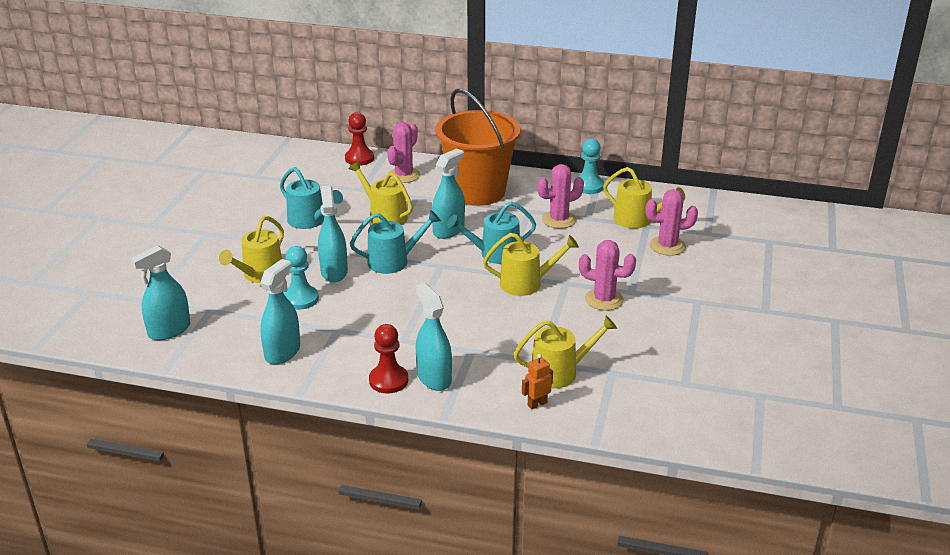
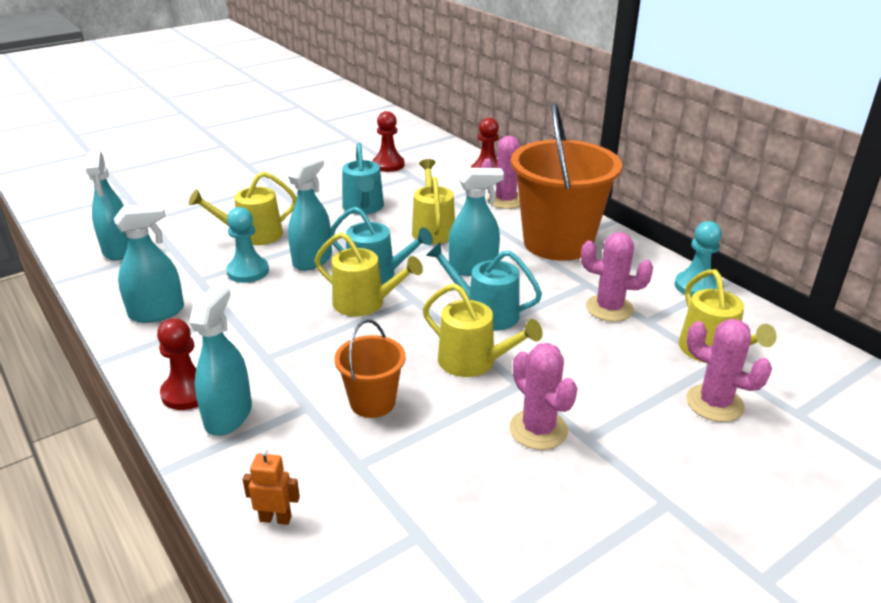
camera: 40 degrees right, 0 degrees up
(169, 330) = (118, 250): turquoise spray bottle -> turquoise spray bottle turned 105 degrees counterclockwise
(275, 181) = (388, 165): none -> red pawn
(503, 330) = (372, 402): none -> orange bucket
(559, 372) = (358, 493): yellow watering can -> yellow watering can (364, 303)

